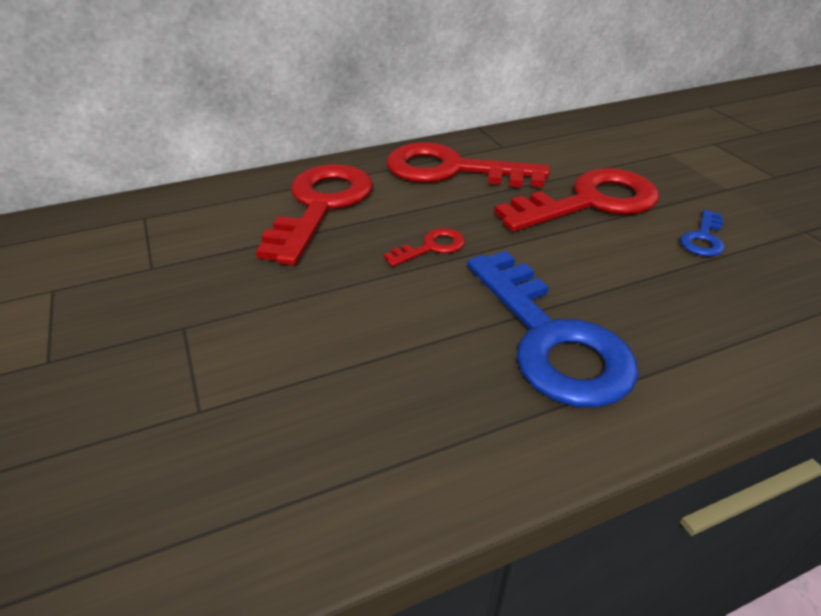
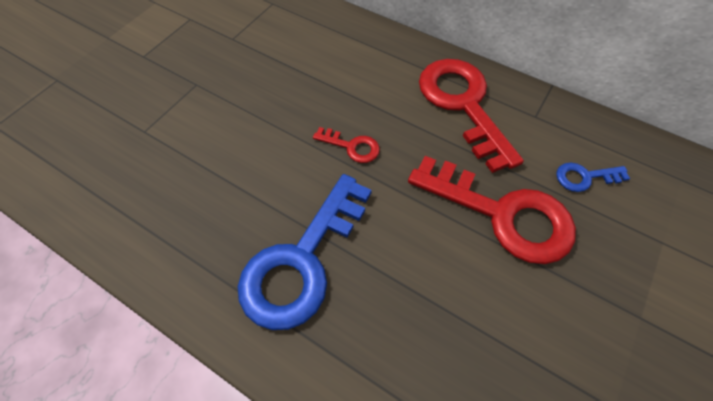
camera: 55 degrees right, 20 degrees up
(321, 206) = (350, 66): red key -> none
(703, 238) = (521, 321): blue key -> blue key (584, 177)

